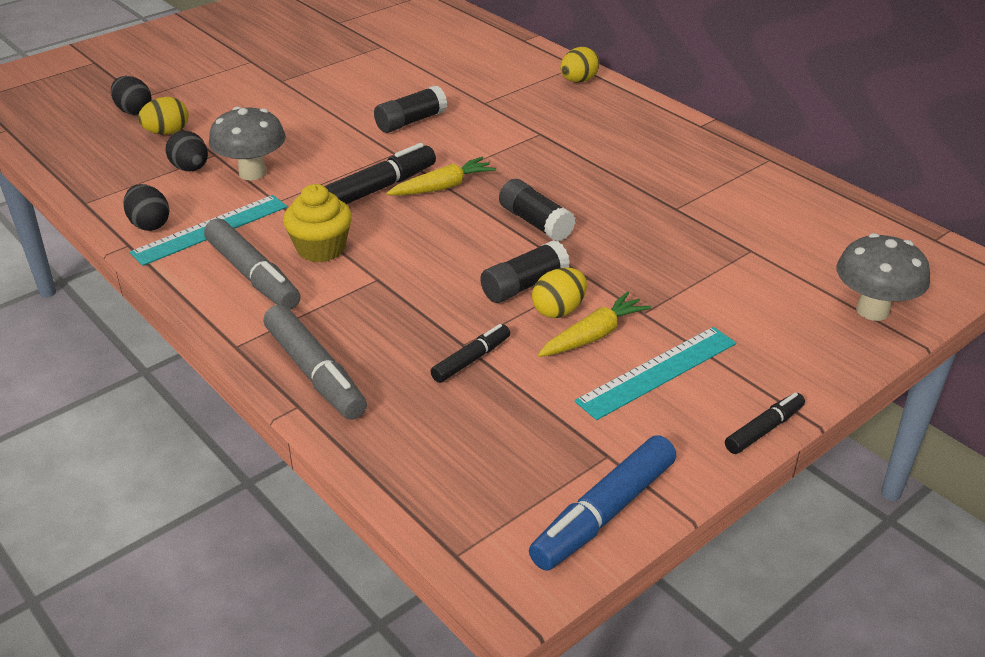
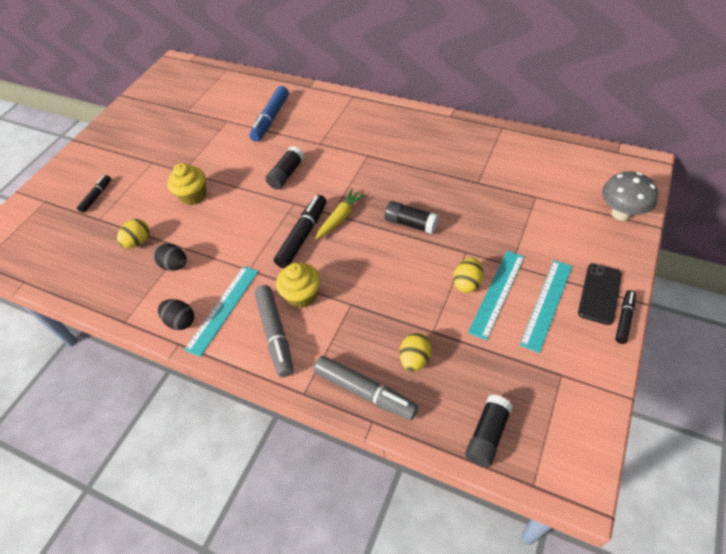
camera: 20 degrees left, 15 degrees up
(134, 111) = (102, 232): black egg -> none
(252, 173) = (217, 253): grey mushroom -> none
(253, 275) = (275, 334): grey marker -> grey marker turned 45 degrees clockwise
(272, 108) = (193, 195): none -> yellow cupcake
(471, 360) = (445, 341): black marker -> black marker (96, 196)
(524, 285) = (436, 273): black glue stick -> black glue stick (487, 435)
(578, 81) = (362, 107): yellow egg -> yellow egg (415, 359)
(593, 335) = (497, 293): yellow carrot -> turquoise ruler
(604, 513) = (586, 416): blue marker -> blue marker (271, 119)
(751, 388) = (599, 293): none -> black phone

